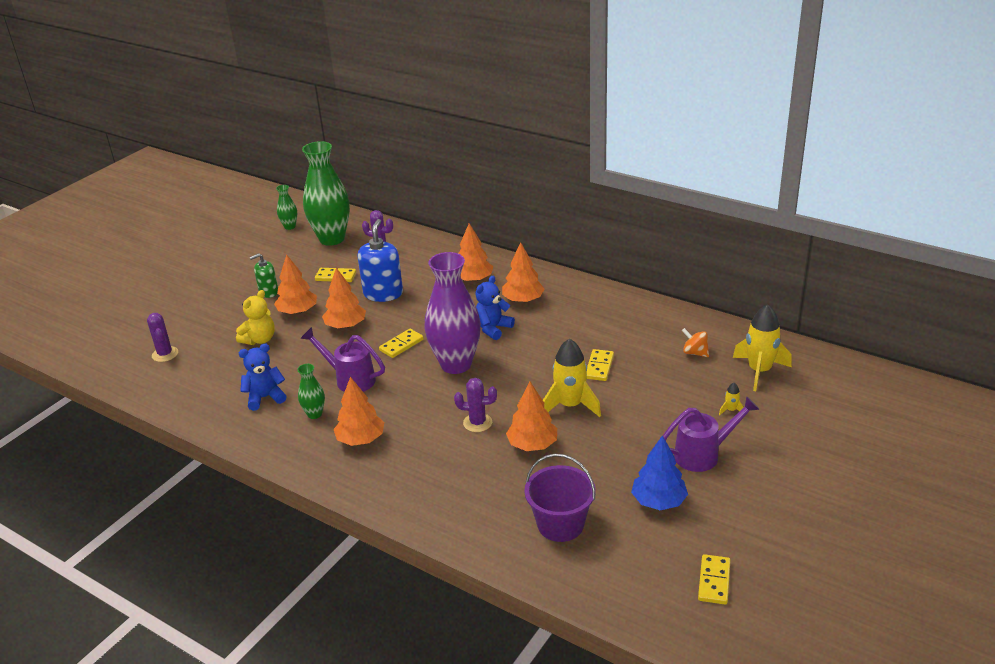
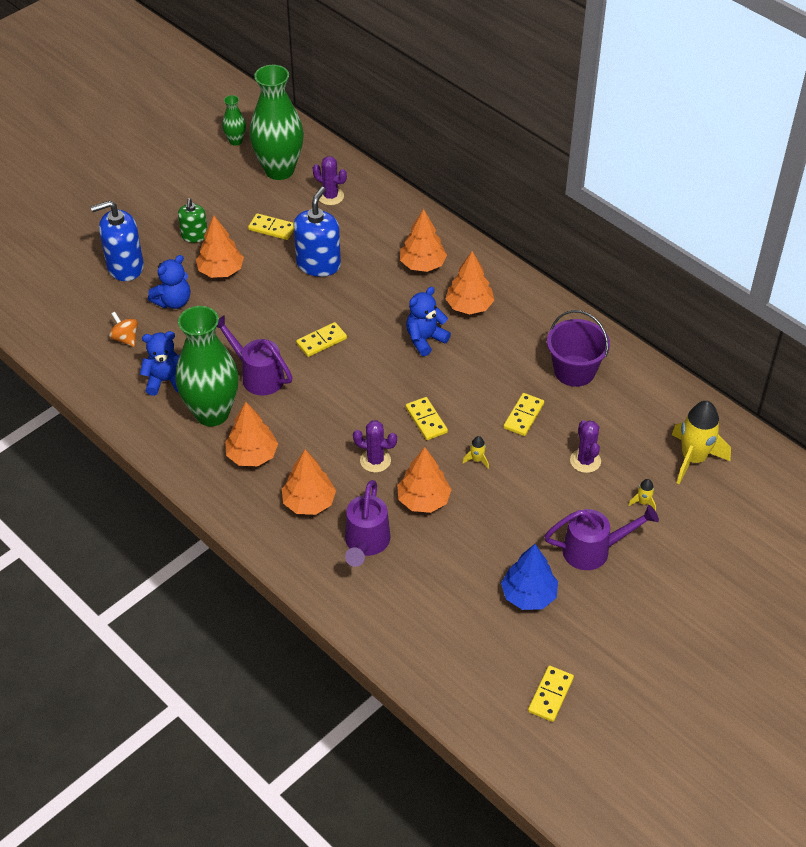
camera: 10 degrees right, 15 degrees up
(165, 354) = (72, 300): purple cactus -> purple cactus (585, 461)
(210, 323) = (125, 267): none -> blue soap dispenser
(259, 339) = (173, 301): yellow teddy bear -> blue teddy bear
(268, 292) = (194, 236): green soap dispenser -> green soap dispenser turned 75 degrees counterclockwise
(314, 414) = (212, 413): green vase -> green vase, size x2.21
(346, 326) = (268, 302): orange tree -> orange tree (309, 502)
(456, 364) = (373, 380): purple vase -> none
(490, 489) = (366, 543): none -> purple watering can
(514, 385) = (426, 420): none -> yellow domino
(560, 524) = (423, 600): purple bucket -> purple bucket (574, 371)
(570, 405) = (477, 460): yellow rocket -> yellow rocket, size x0.42
(695, 353) = (633, 419): orange spinning top -> orange spinning top (125, 338)

